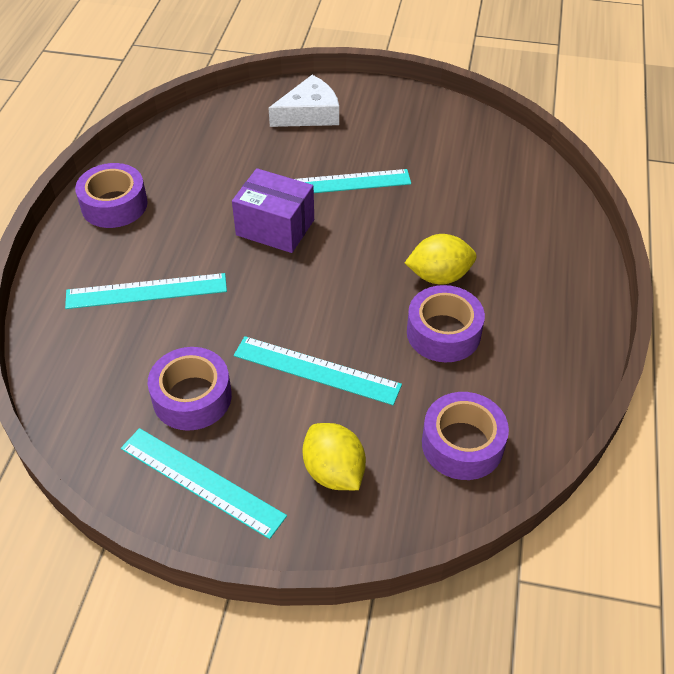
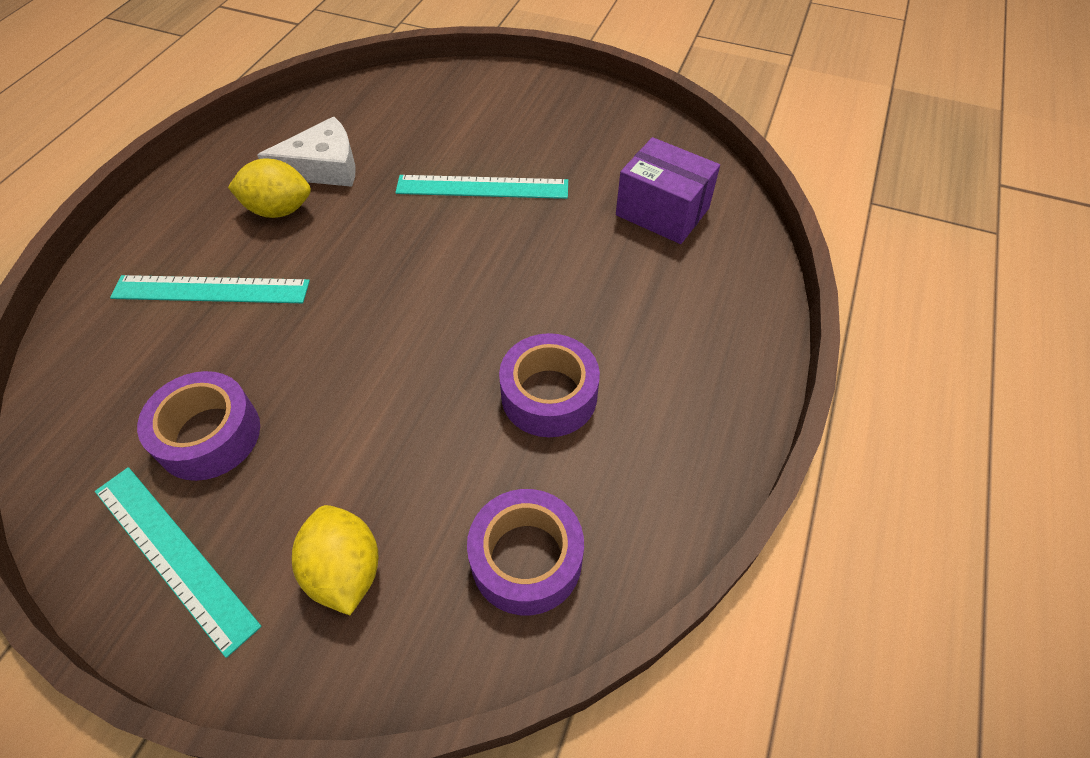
camera: 10 degrees right, 5 degrees up
(114, 205) = (218, 181): purple tape -> none
(275, 227) = (389, 231): purple box -> purple box (662, 212)
(309, 114) = (476, 102): white cheese -> white cheese (323, 167)
(316, 370) = (373, 422): turquoise ruler -> none
(439, 276) = (566, 319): yellow lemon -> yellow lemon (279, 210)

